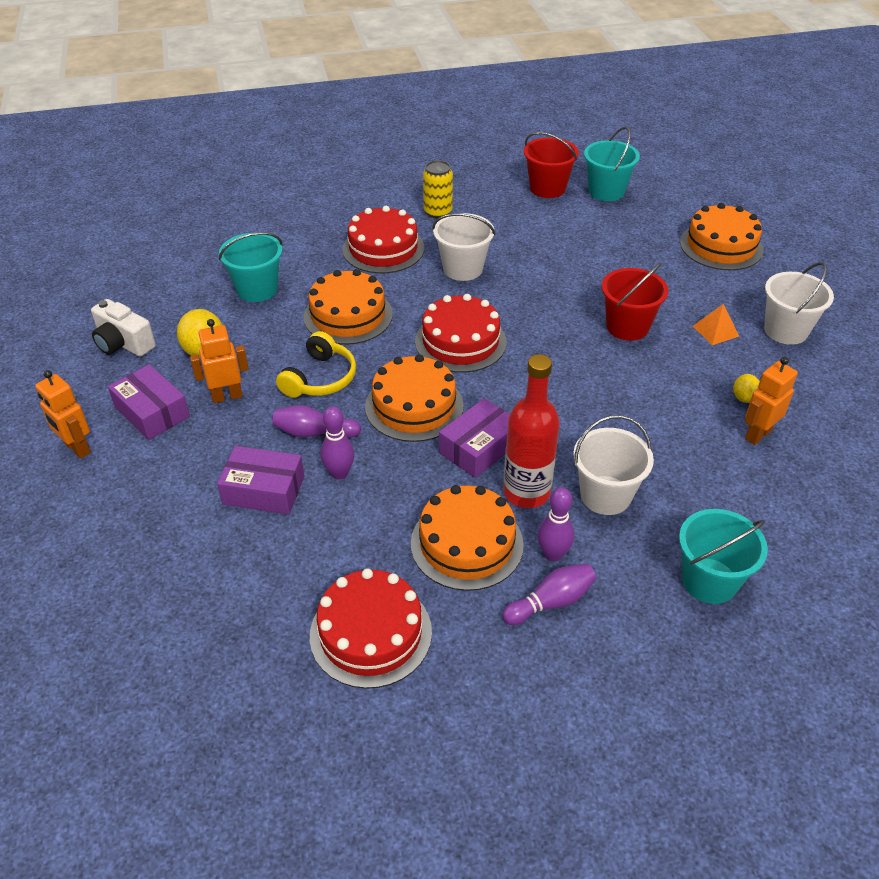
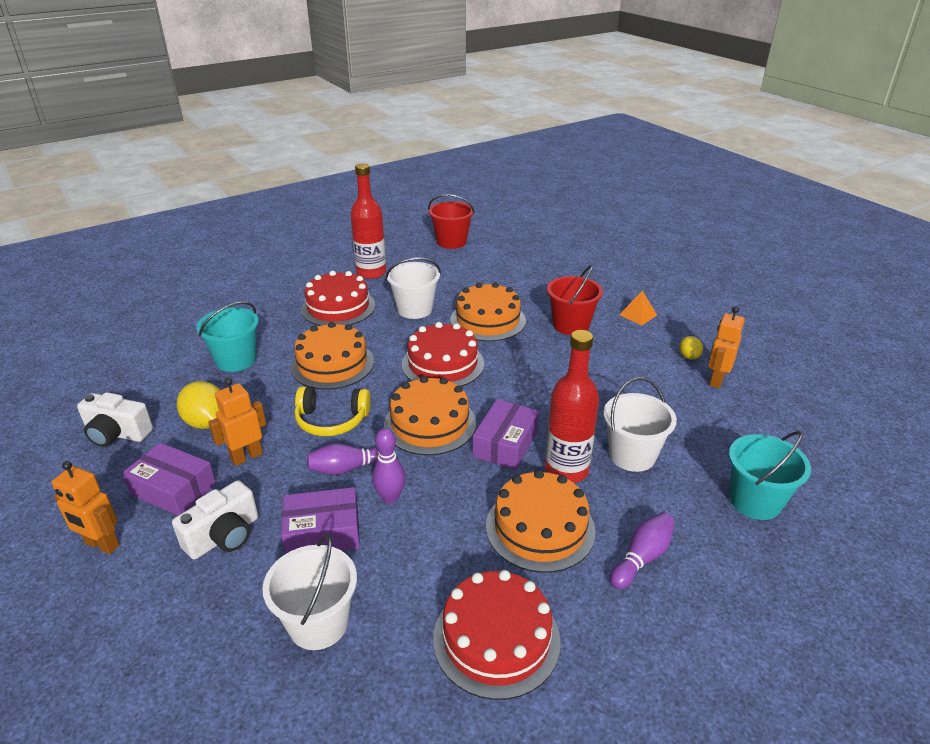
camera: 20 degrees left, 10 degrees down
(178, 469) = (224, 536): none -> white camera
(320, 378) = (331, 420): yellow headphones -> yellow headphones turned 90 degrees clockwise
(438, 212) = (371, 273): yellow can -> red bottle
(553, 554) = (619, 516): purple bowling pin -> none
(606, 191) = (498, 237): turquoise bucket -> none
(721, 246) = (604, 258): orange cake -> orange cake (488, 320)
(785, 330) = (687, 304): white bucket -> white bucket (318, 623)

